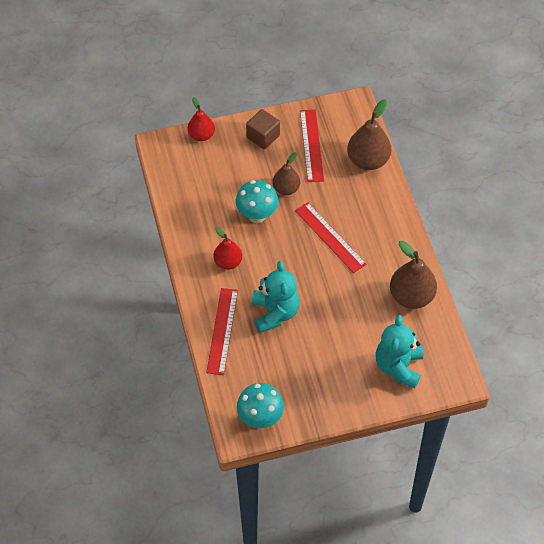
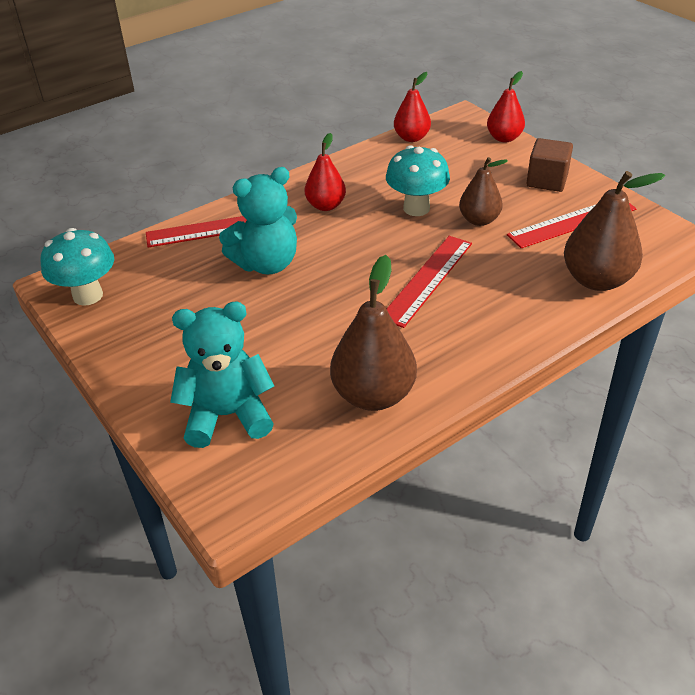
camera: 70 degrees right, 15 degrees down
(171, 185) = (411, 138): none -> red pear

